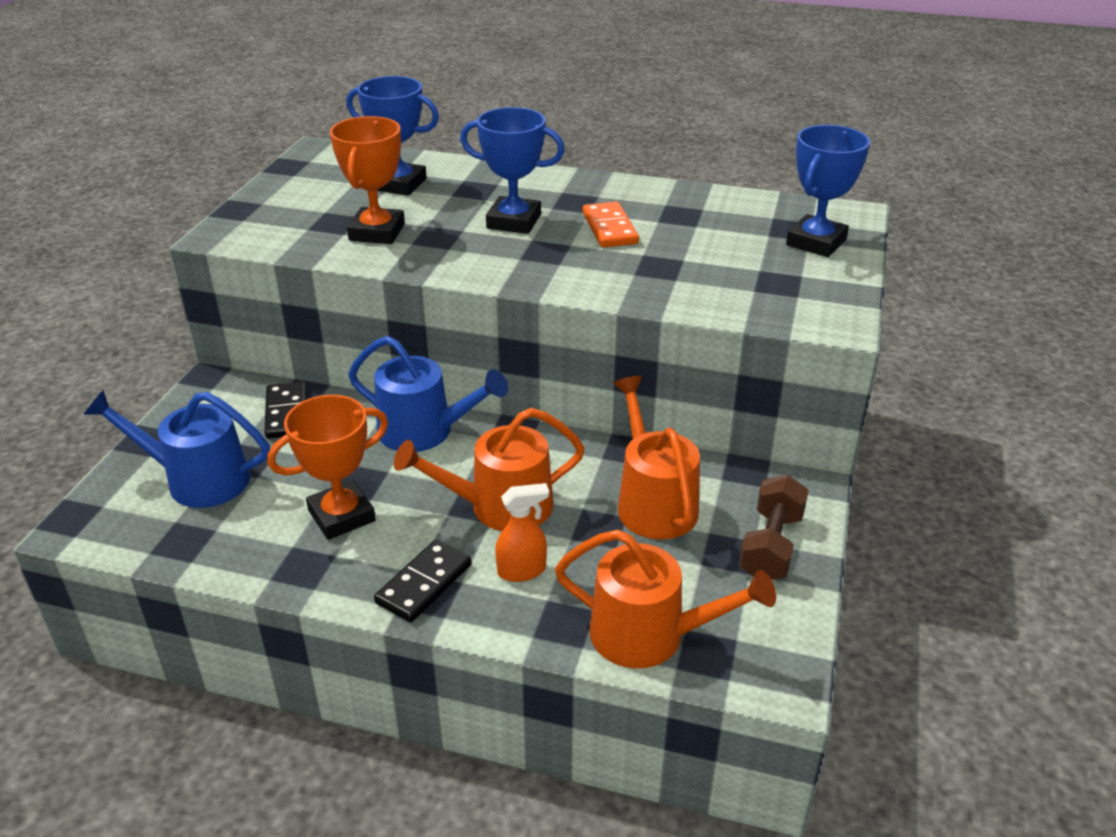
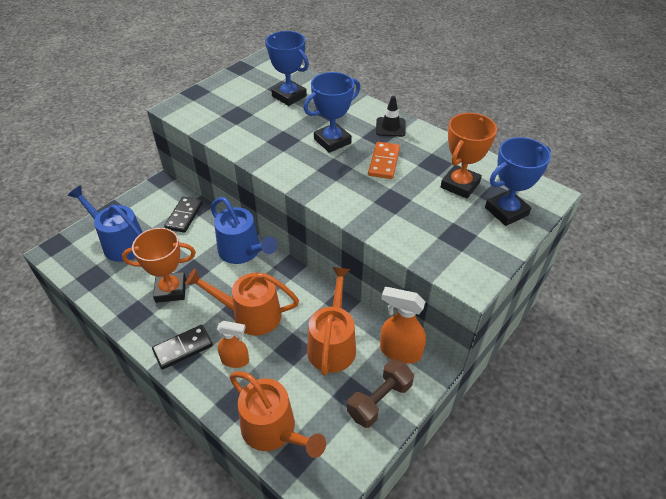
camera: 25 degrees right, 10 degrees up
(377, 232) = (253, 128): orange trophy -> orange trophy (460, 185)
(514, 221) = (332, 141): blue trophy -> blue trophy turned 75 degrees counterclockwise
(583, 189) = (390, 127): none -> black traffic cone
(754, 481) = (400, 351): none -> orange spray bottle

